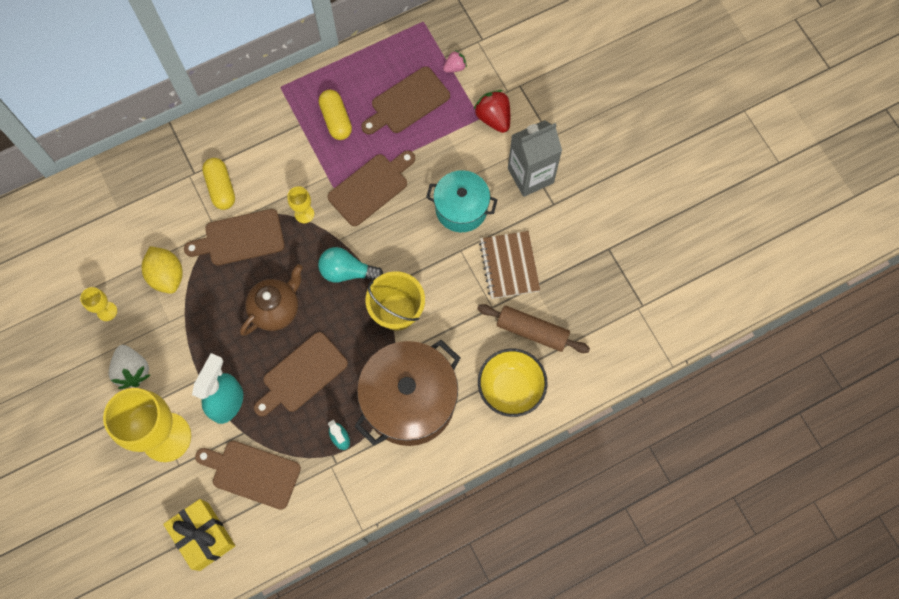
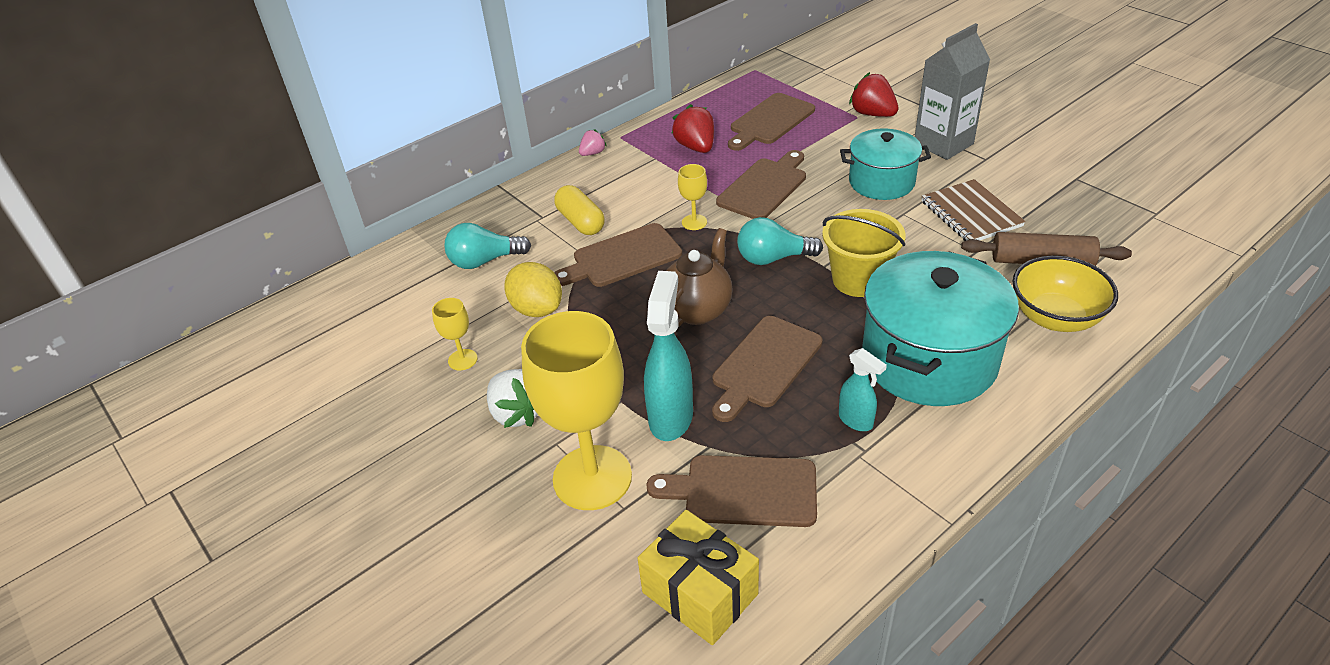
camera: 10 degrees left, 30 degrees down
(141, 212) = (484, 261): none -> turquoise light bulb
(336, 120) = (696, 147): yellow capsule -> red strawberry
(409, 401) = (929, 360): brown pot -> turquoise pot
(455, 67) = (807, 90): pink strawberry -> pink strawberry (593, 153)

